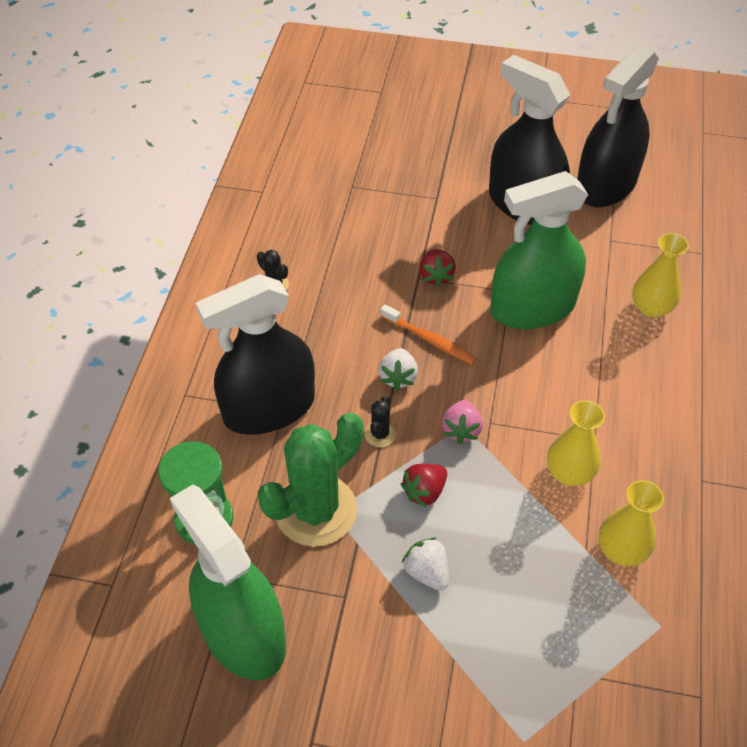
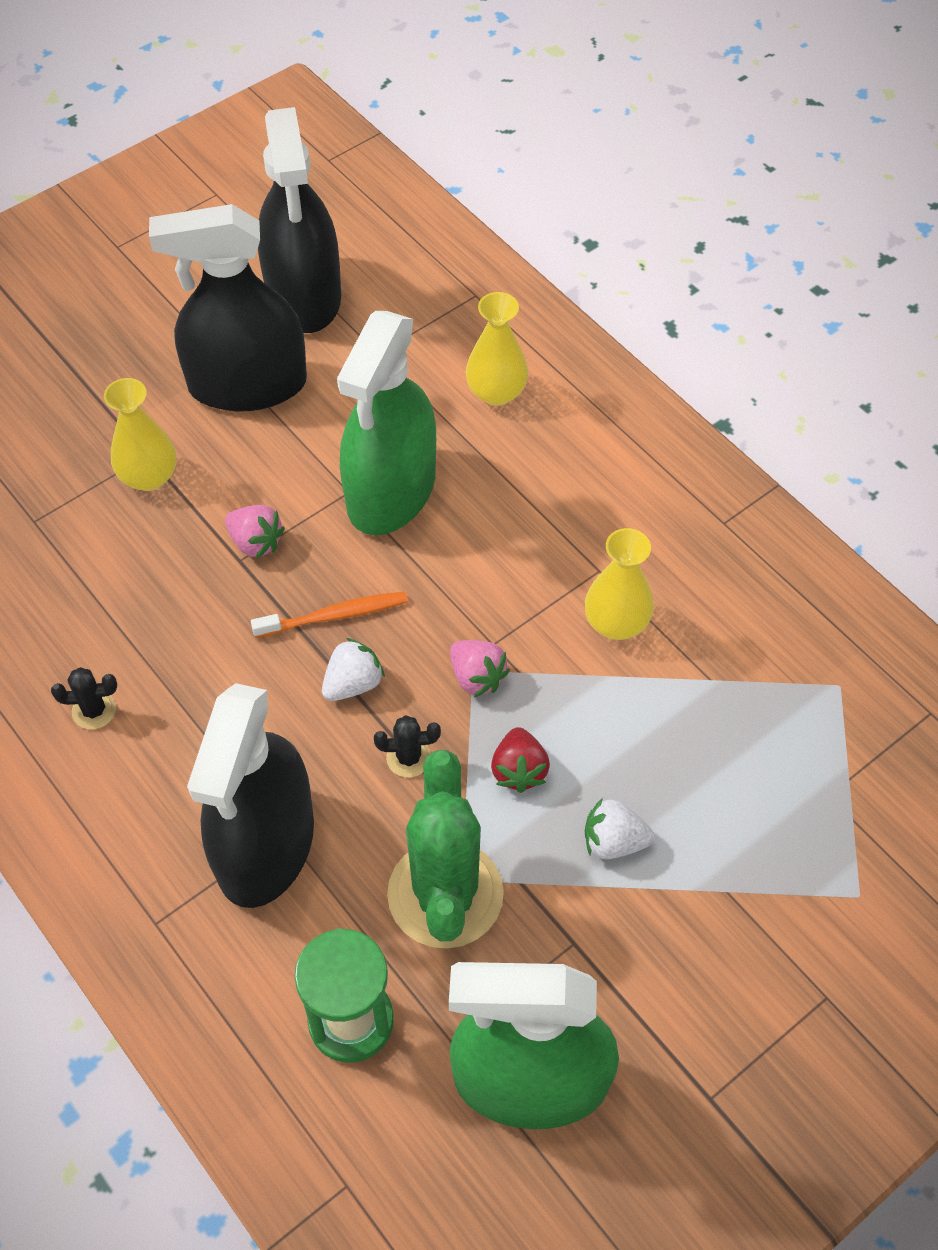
camera: 50 degrees left, 5 degrees up
(380, 434) = (408, 757): black cactus -> black cactus turned 60 degrees counterclockwise
(398, 377) = (353, 684): white strawberry -> white strawberry turned 90 degrees counterclockwise
(436, 276) = (256, 542): red strawberry -> pink strawberry
(621, 550) = (737, 650): yellow vase -> yellow vase (149, 476)

